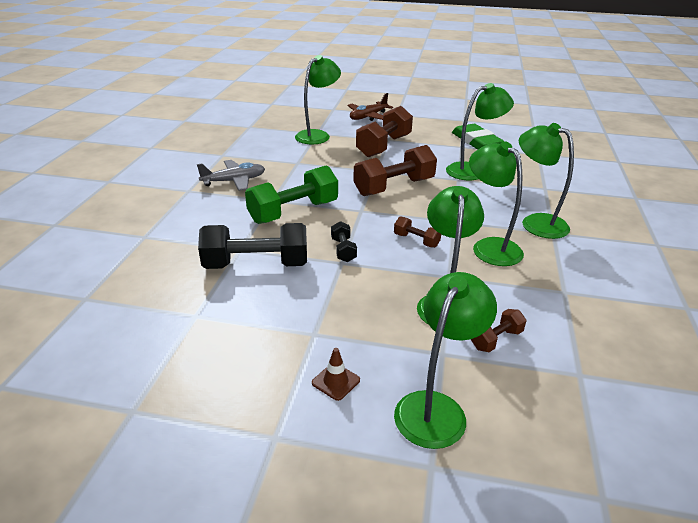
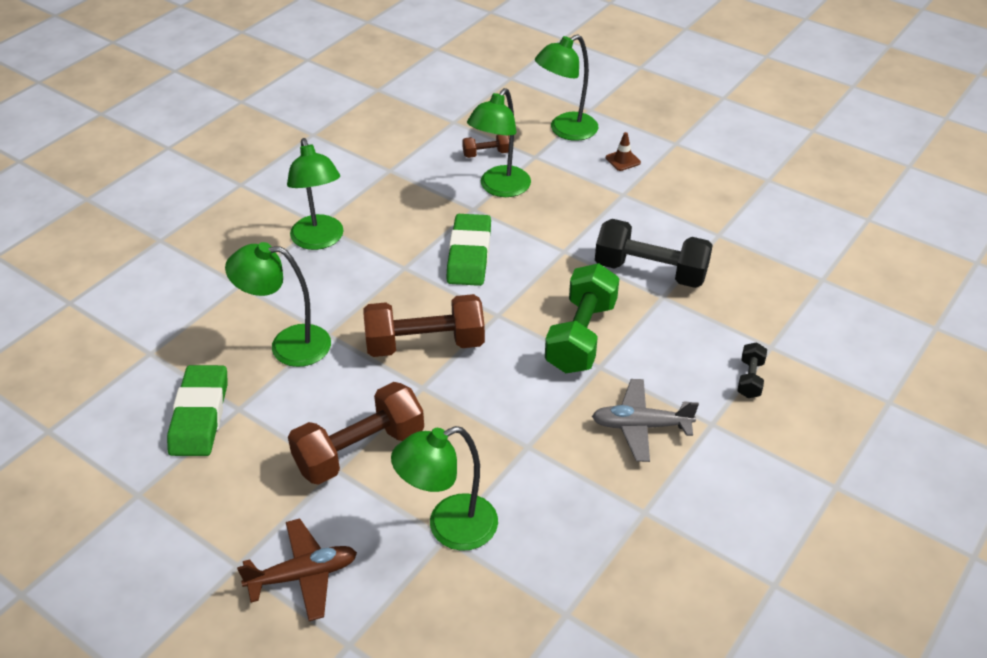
camera: 155 degrees left, 10 degrees up
(293, 212) = (581, 336): green dumbbell -> green dumbbell turned 60 degrees counterclockwise
(343, 250) = (553, 264): black dumbbell -> black dumbbell (750, 379)
(416, 240) = (469, 254): brown dumbbell -> green eraser
(489, 247) = (403, 227): green lamp -> none

